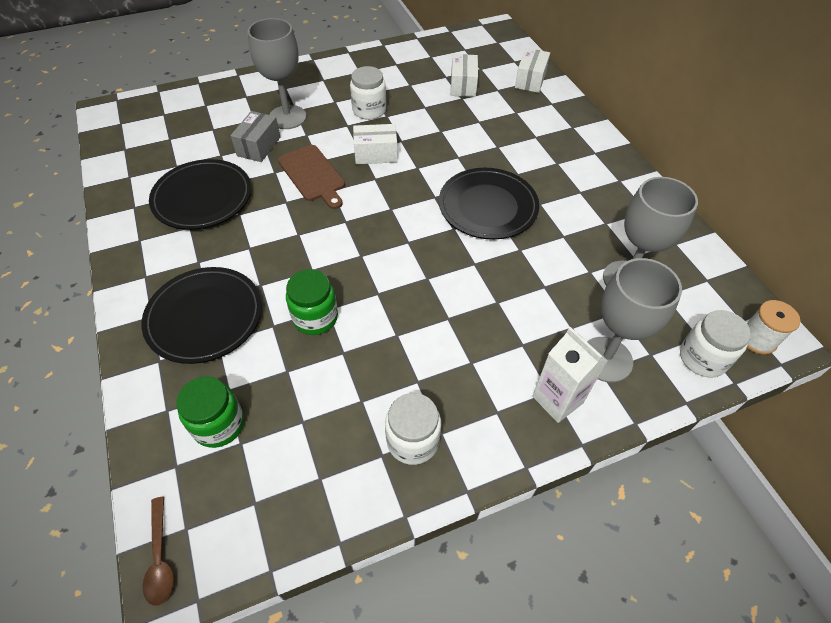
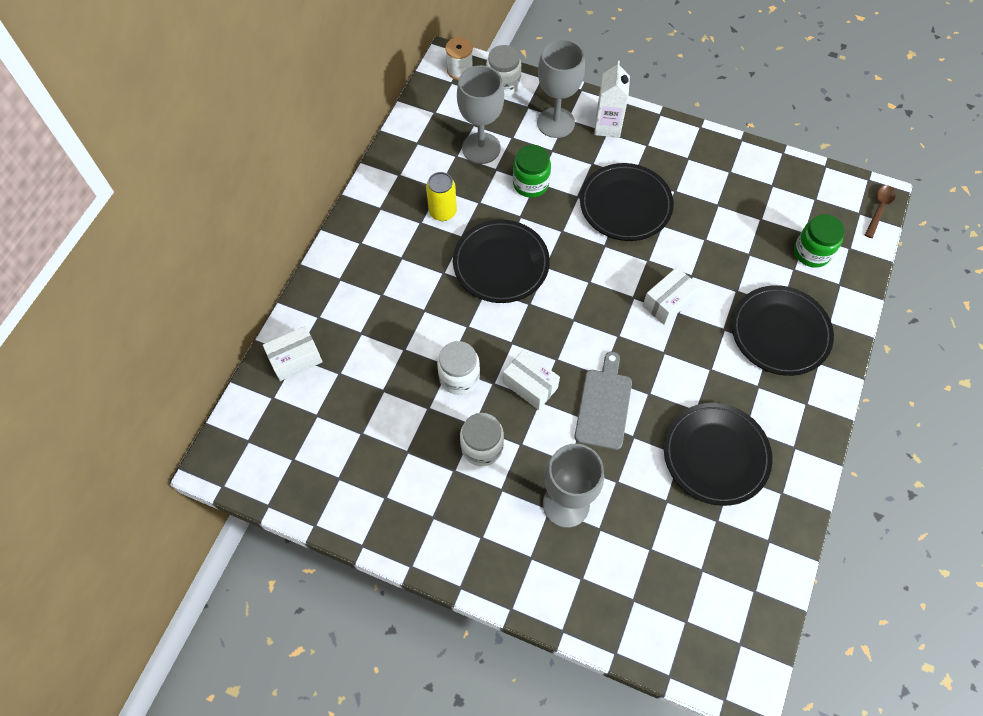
camera: 135 degrees left, 10 degrees up
(259, 146) = (624, 483): grey box -> none
(313, 175) = (604, 405): brown cutting board -> grey cutting board
(315, 317) = (704, 275): green jar -> green jar (530, 184)
(412, 441) = (707, 165): white jar -> white jar (459, 377)
(448, 328) = (625, 205): none -> black plate
(463, 85) = (361, 406): white box -> white box (668, 302)
(577, 209) = (442, 212): none -> yellow can

